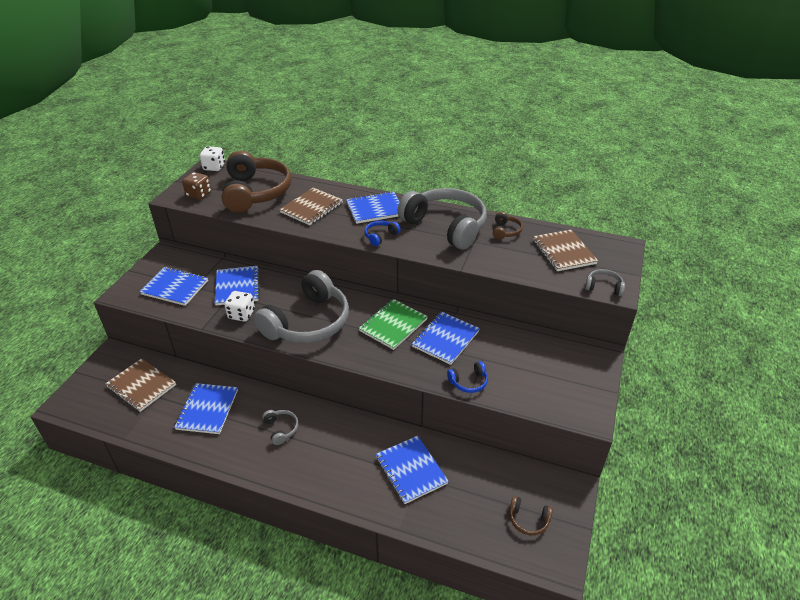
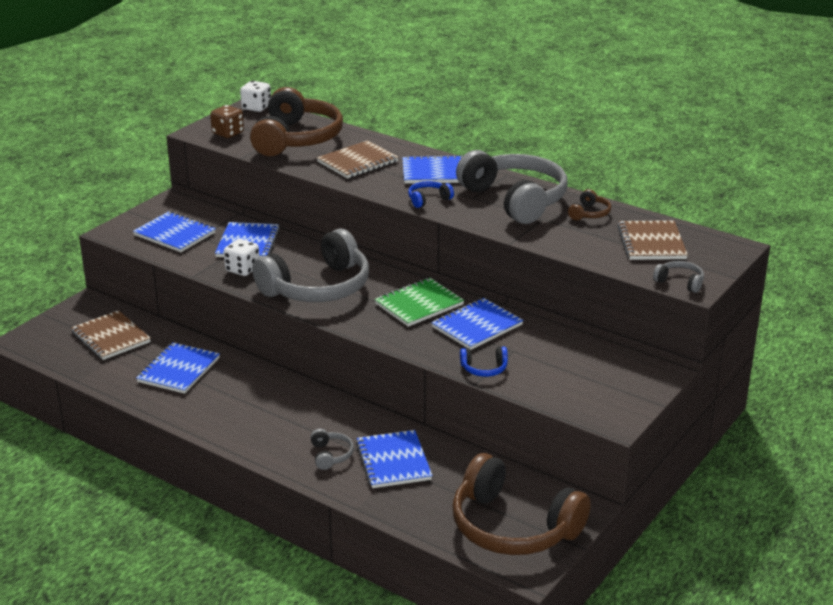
camera: 15 degrees right, 10 degrees down
(281, 429) = (257, 400): grey headphones -> grey headphones (331, 455)
(528, 520) = (512, 527): brown headphones -> brown headphones, size x2.48

